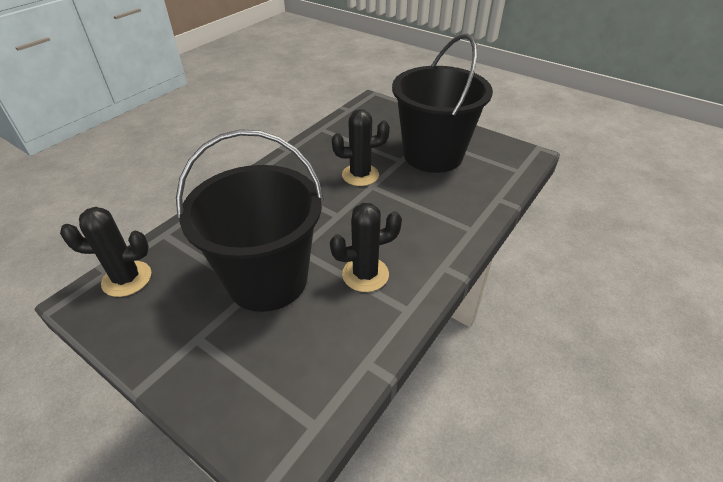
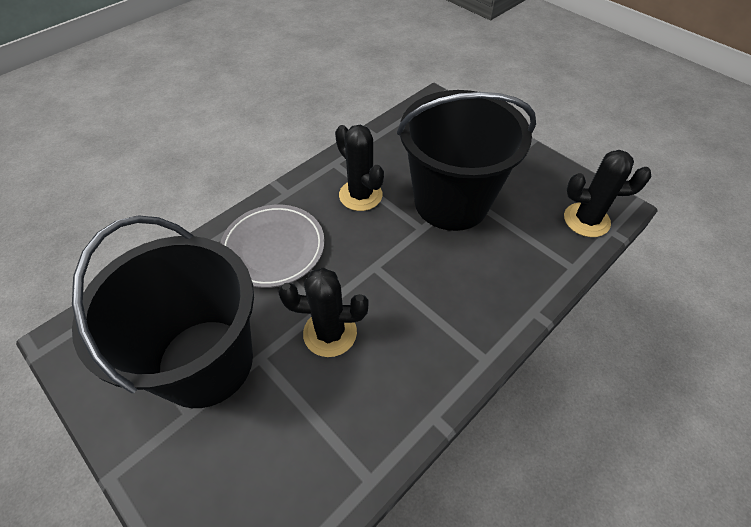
camera: 170 degrees left, 10 degrees up
(365, 274) = (360, 195): black cactus -> black cactus turned 60 degrees clockwise
(427, 218) = (273, 248): none -> grey plate

